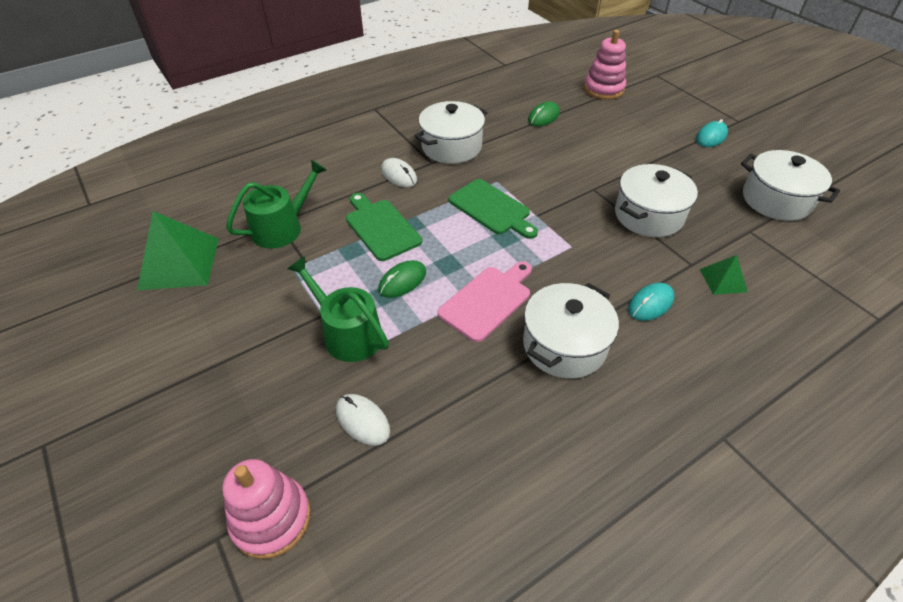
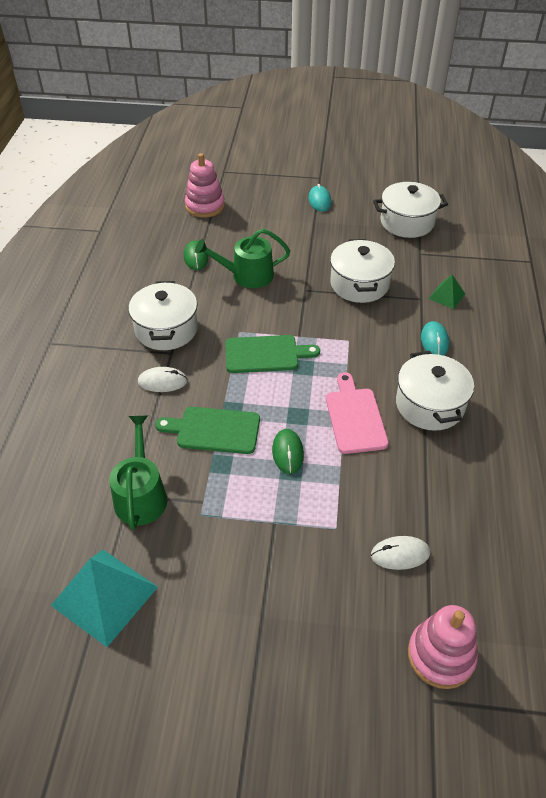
camera: 50 degrees left, 0 degrees up
(179, 263) = (105, 596): green pyramid -> turquoise pyramid
(348, 333) = (309, 517): green watering can -> green watering can (247, 275)

